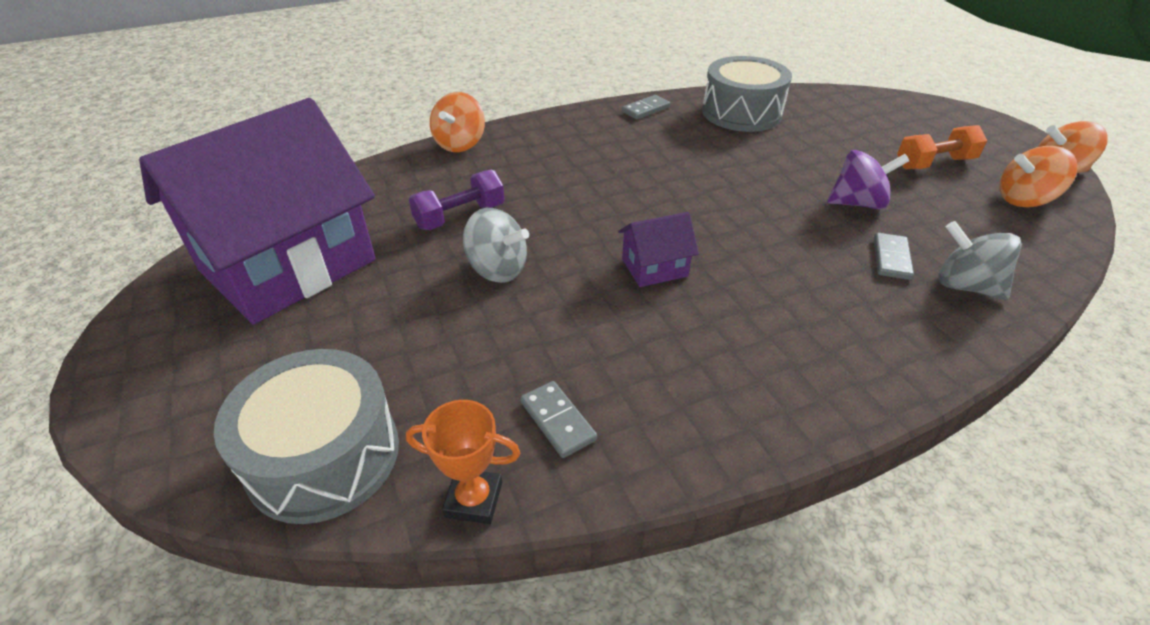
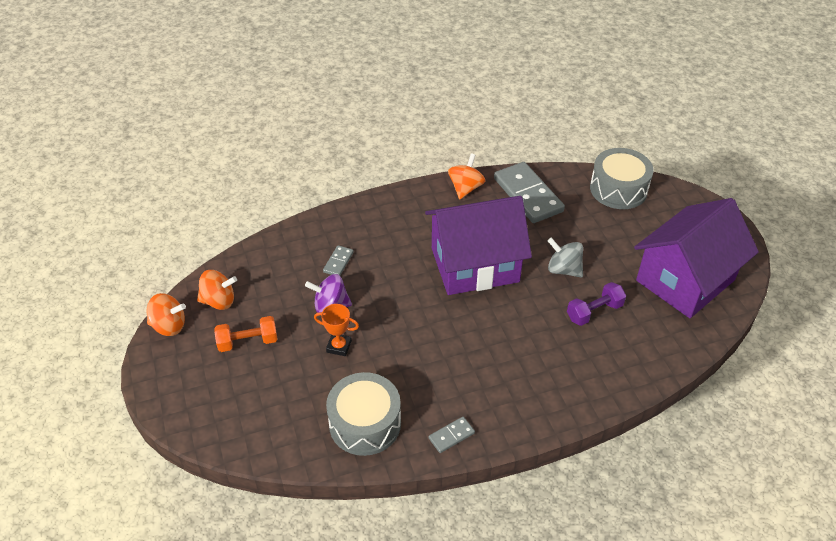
camera: 175 degrees left, 5 degrees up
(460, 144) = (613, 393): orange spinning top -> orange spinning top (465, 188)
(474, 499) = (557, 173): orange trophy -> orange trophy (339, 346)
(558, 421) = (527, 195): grey domino -> grey domino, size x2.22
(654, 267) = (475, 265): purple house -> purple house, size x2.50
(965, 286) = (311, 243): grey spinning top -> none

